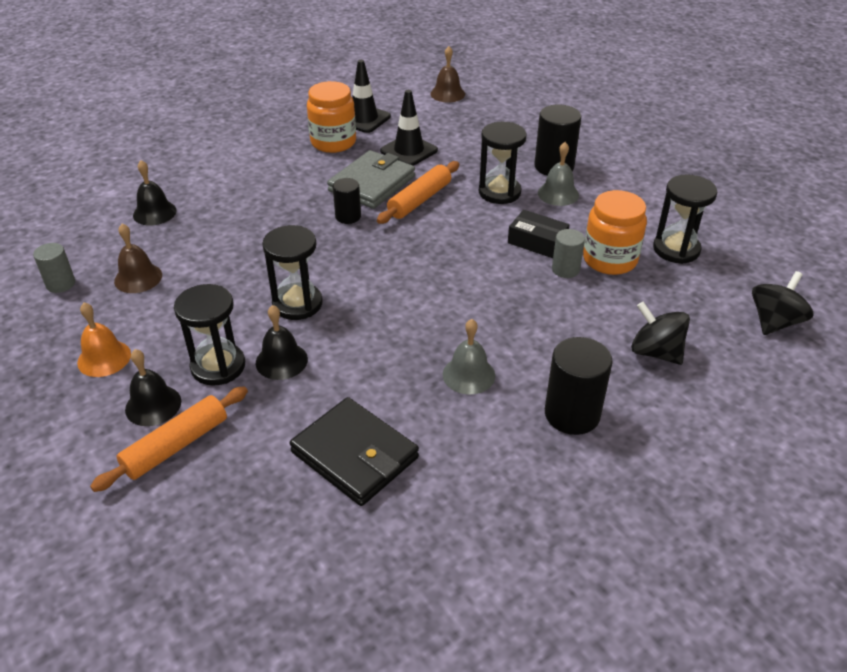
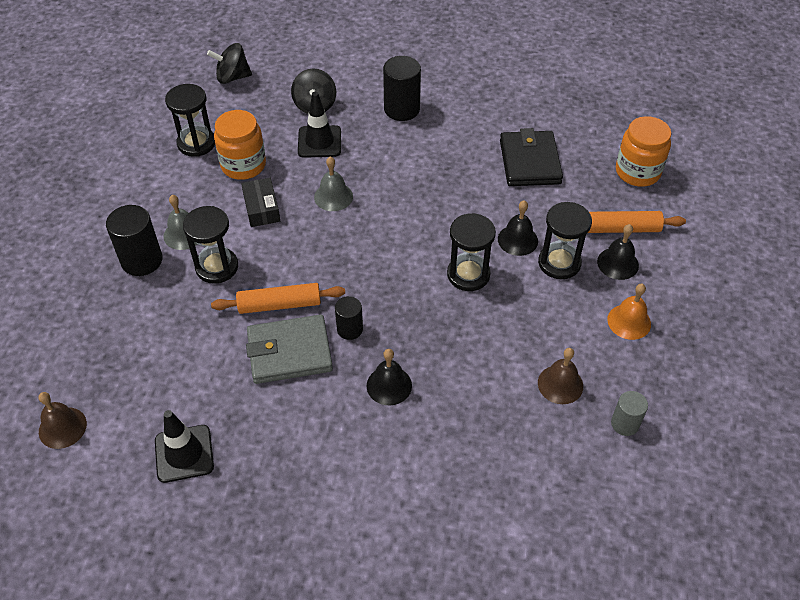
camera: 135 degrees left, 10 degrees up
(154, 213) = (494, 461): black bell -> black bell (389, 385)
(333, 142) = (253, 438): orange jar -> orange jar (637, 172)
(409, 151) = (210, 370): black traffic cone -> black traffic cone (319, 142)
(468, 375) = (424, 160): grey bell -> grey bell (333, 196)
(565, 269) = (278, 178): grey cylinder -> none

